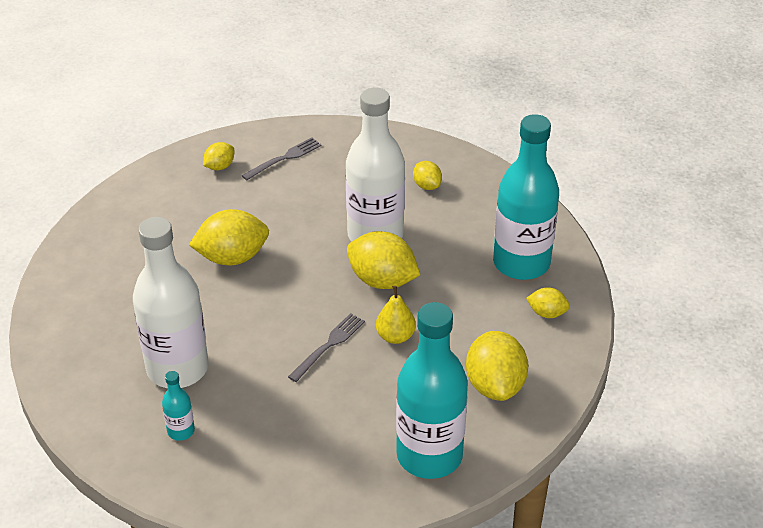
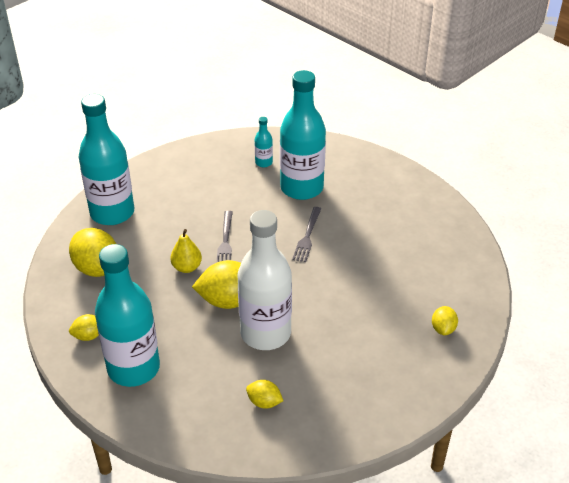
camera: 145 degrees right, 0 degrees up
(177, 368) = (301, 188): white bottle -> turquoise bottle
(232, 257) = (348, 264): yellow lemon -> none
(285, 158) = (404, 365): grey fork -> grey fork (307, 237)

